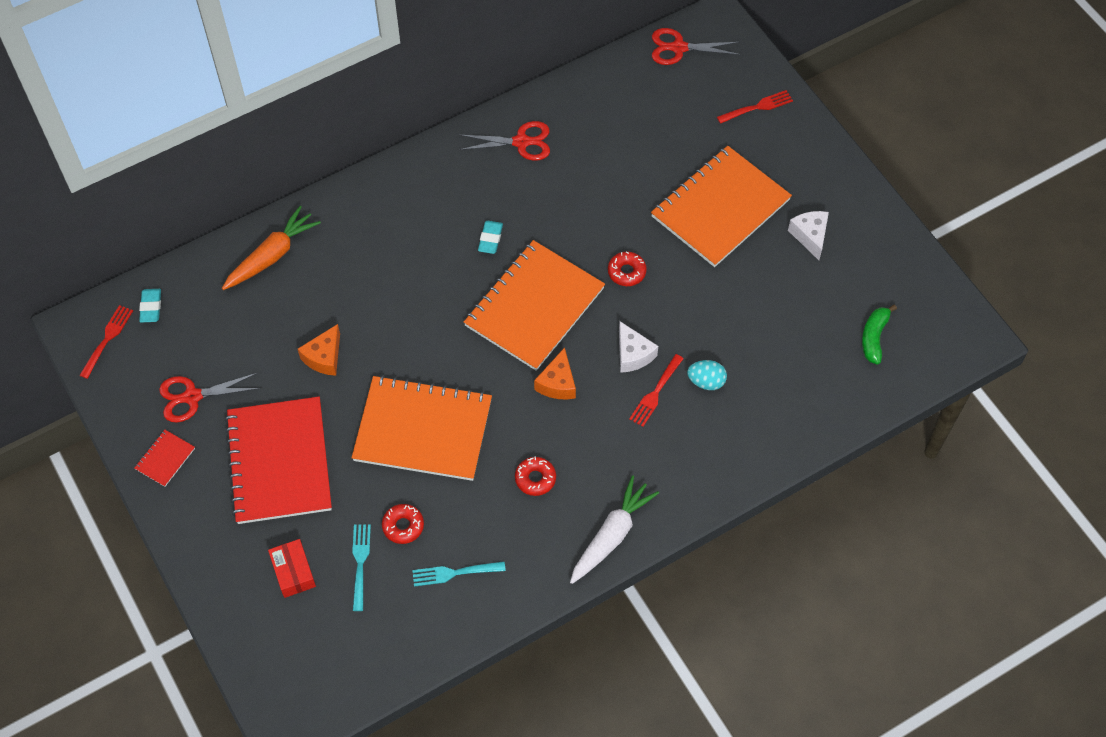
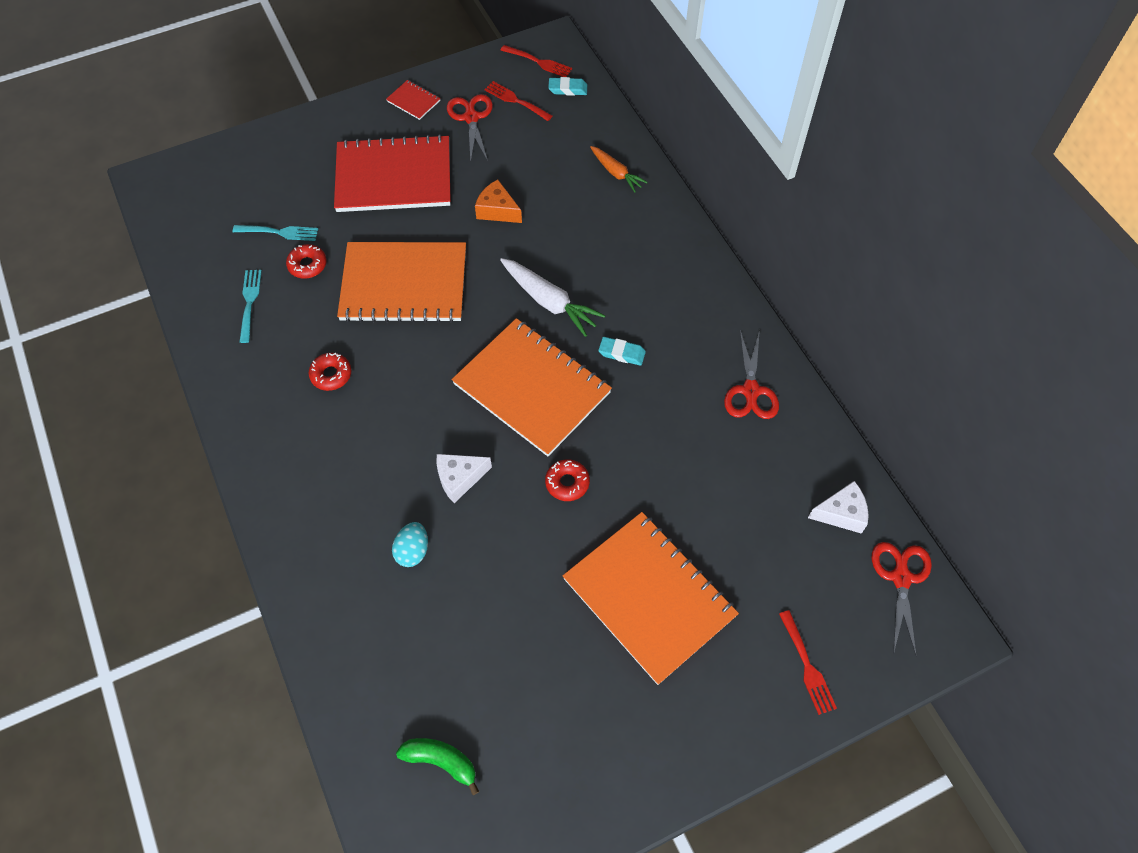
camera: 95 degrees right, 0 degrees up
(272, 255) = (616, 173): orange carrot -> orange carrot, size x0.63
(293, 572) = (284, 185): red box -> none
(423, 430) = (404, 284): orange notebook -> orange notebook turned 75 degrees clockwise
(557, 383) = (436, 403): orange cheese -> none
(612, 535) = (253, 438): white carrot -> white carrot (549, 302)
(655, 393) = (408, 496): red fork -> red fork (516, 100)
(810, 236) = (600, 703): white cheese -> white cheese (841, 513)

